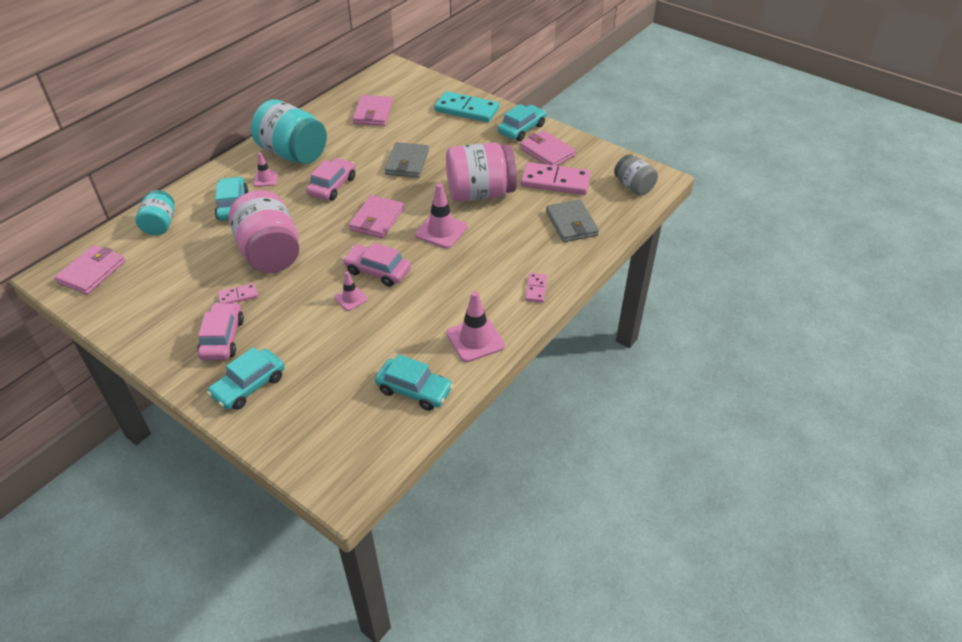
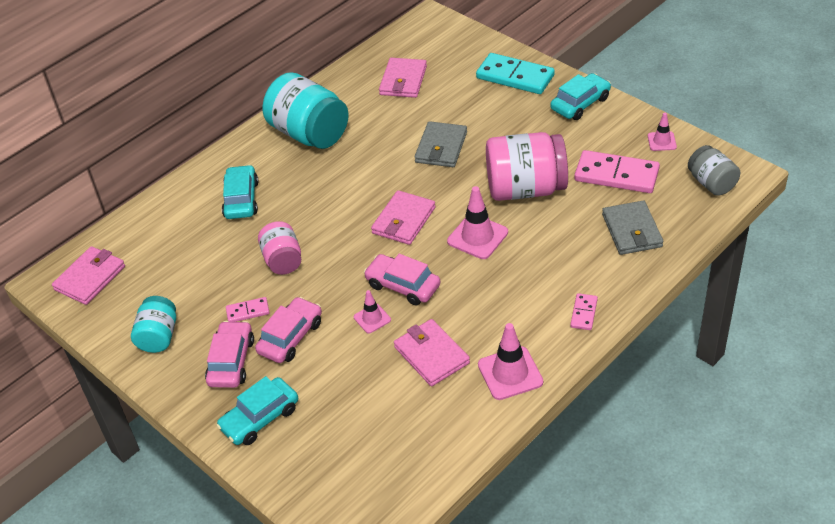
camera: 10 degrees right, 0 degrees up
(160, 224) = (162, 221): turquoise jar -> turquoise jar (159, 336)
(265, 179) = (278, 166): pink traffic cone -> pink traffic cone (661, 141)
(270, 253) = (282, 260): pink jar -> pink jar, size x0.57
(332, 186) = (354, 176): pink car -> pink car (290, 337)
(414, 390) = (439, 430): turquoise car -> none
(547, 152) = (609, 135): pink wallet -> pink wallet (431, 355)

